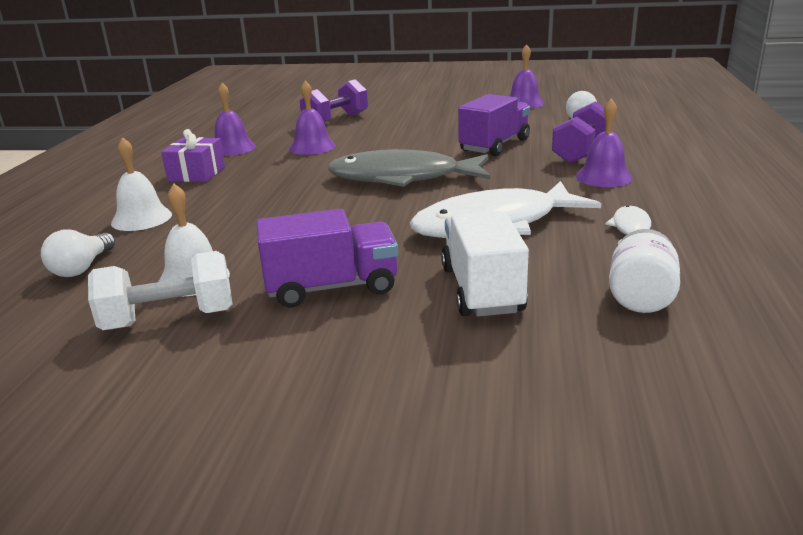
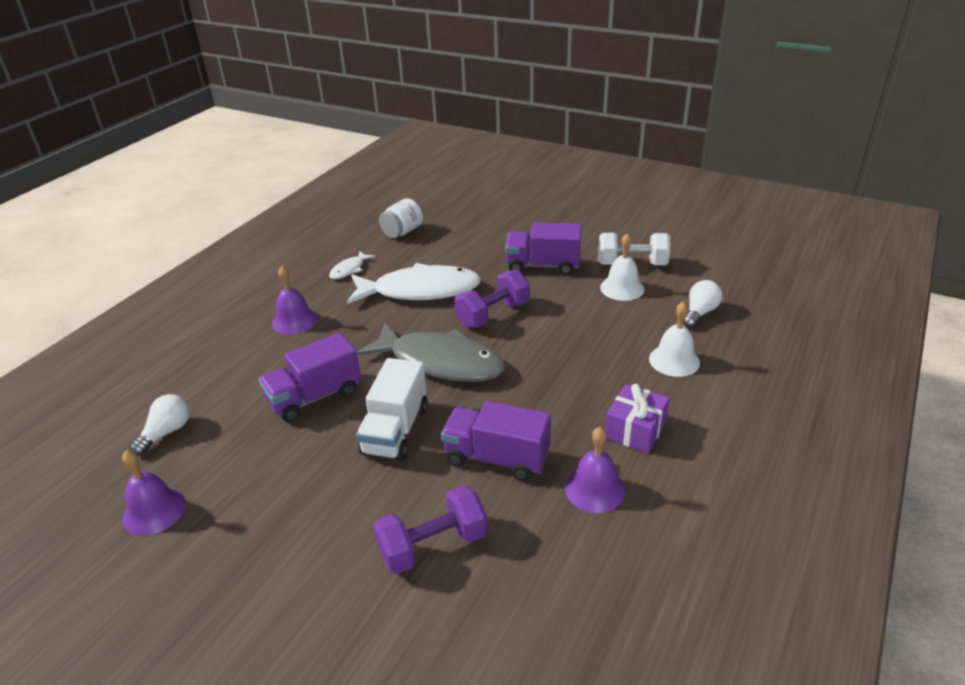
camera: 160 degrees left, 10 degrees up
(312, 147) = (496, 458): purple bell -> purple truck
(482, 290) = (468, 249): white truck -> white truck (396, 430)
(581, 152) = (261, 360): purple dumbbell -> purple dumbbell (493, 314)

